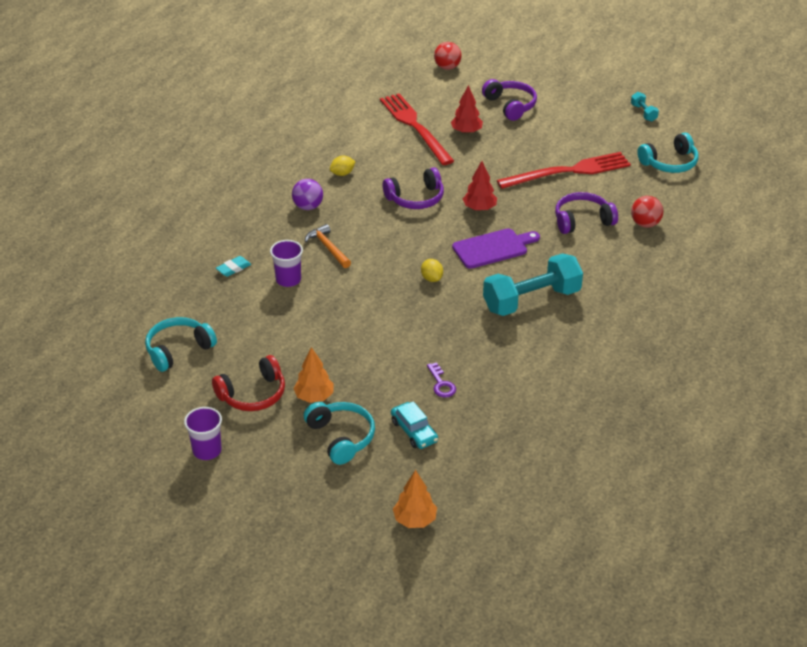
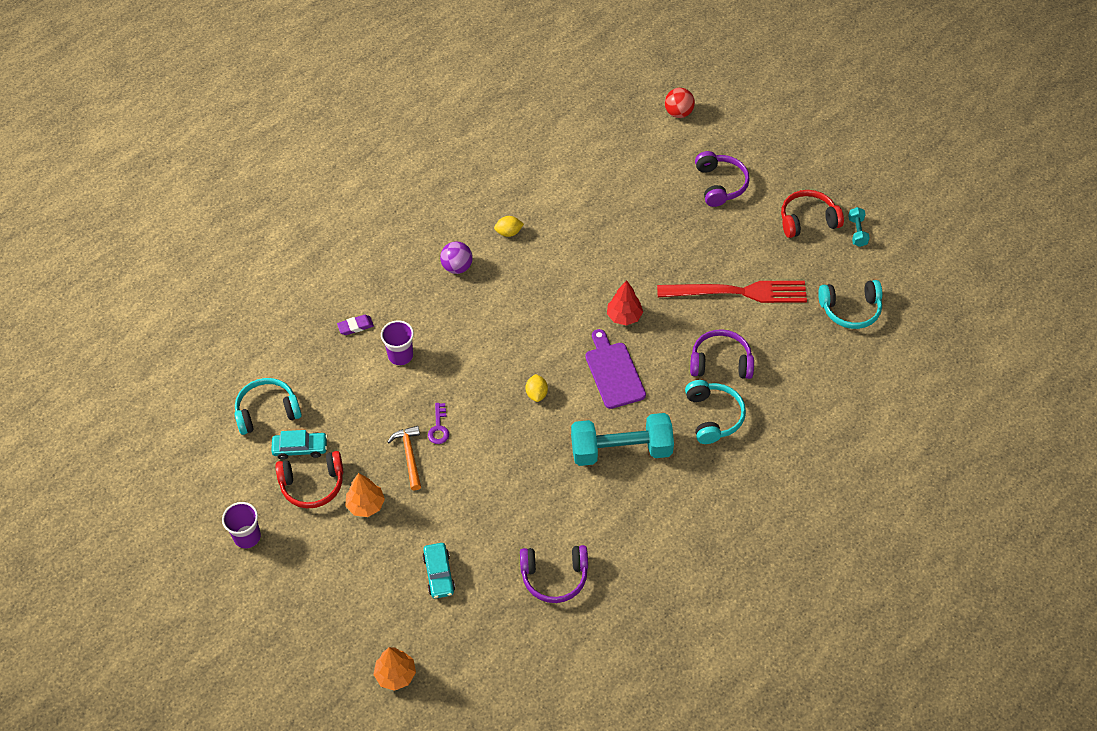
camera: 20 degrees right, 15 degrees up
(226, 370) = (300, 448): none -> turquoise car
(233, 268) = (355, 326): turquoise eraser -> purple eraser
(328, 248) = (454, 326): orange hammer -> orange hammer (409, 456)
(341, 437) = (370, 560): turquoise headphones -> turquoise headphones (713, 416)
(415, 127) = (608, 188): red fork -> none
(416, 198) = (566, 285): purple headphones -> purple headphones (554, 577)
(441, 384) = (488, 526): purple key -> purple key (439, 427)
(466, 132) = (657, 209): red tree -> none
(493, 248) = (614, 372): purple cutting board -> purple cutting board turned 105 degrees counterclockwise
(598, 113) = (807, 220): none -> red headphones
(645, 224) = (783, 385): red ball -> none

